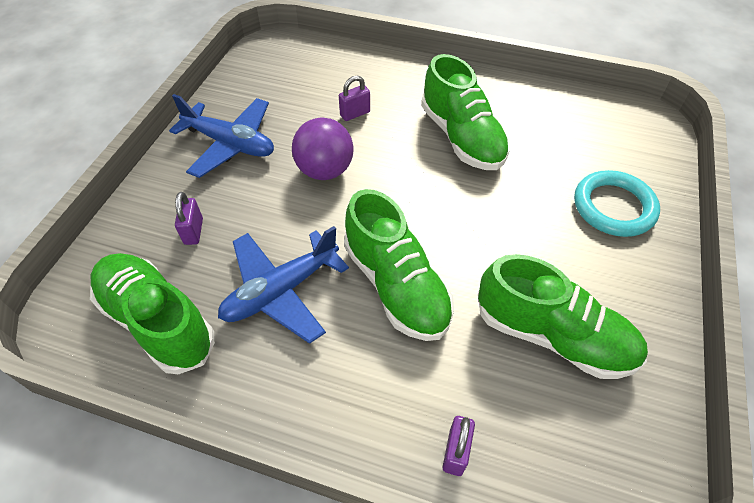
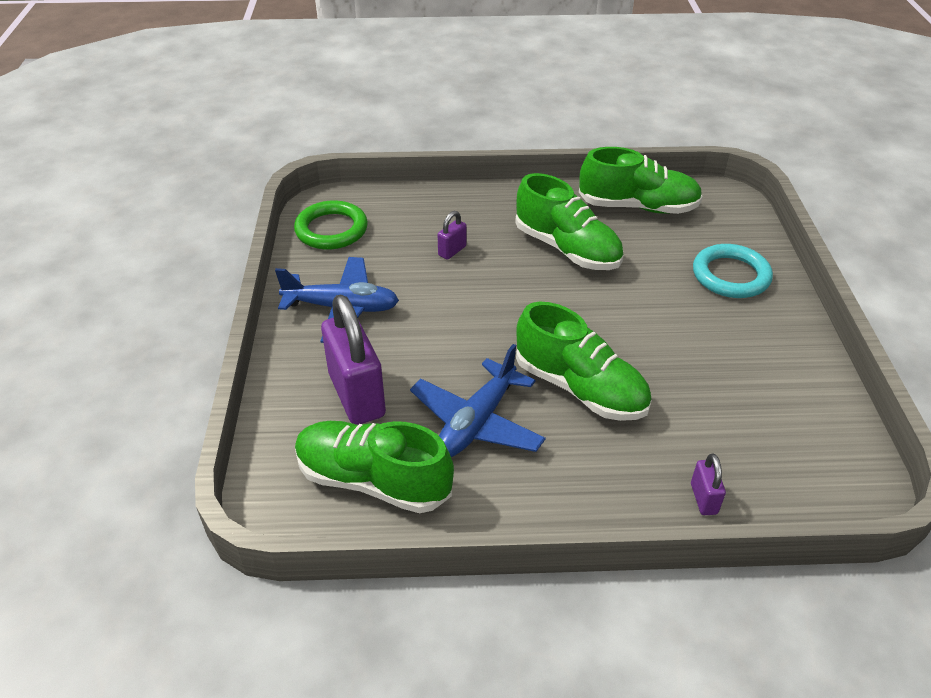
camera: 20 degrees left, 10 degrees down
(194, 231) = (357, 395): purple padlock -> purple padlock, size x2.20
(264, 69) = (331, 230): none -> green ring
(325, 170) = (454, 309): purple ball -> none
(553, 335) = (734, 389): green shoe -> green shoe (638, 207)

